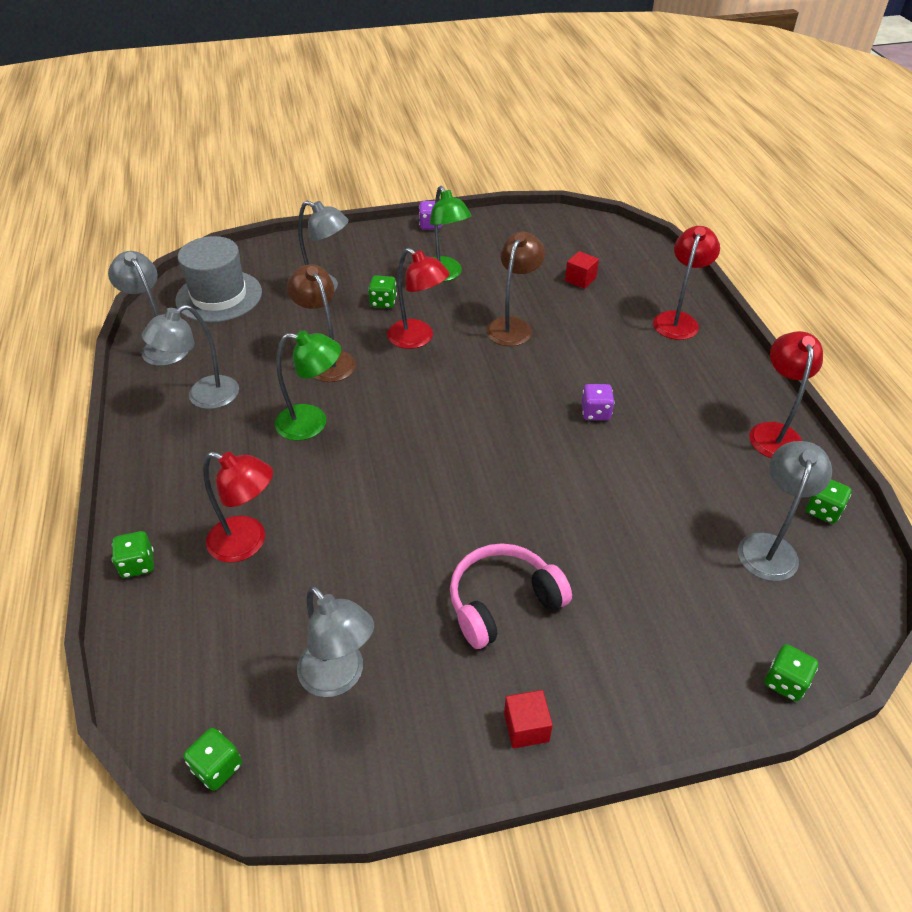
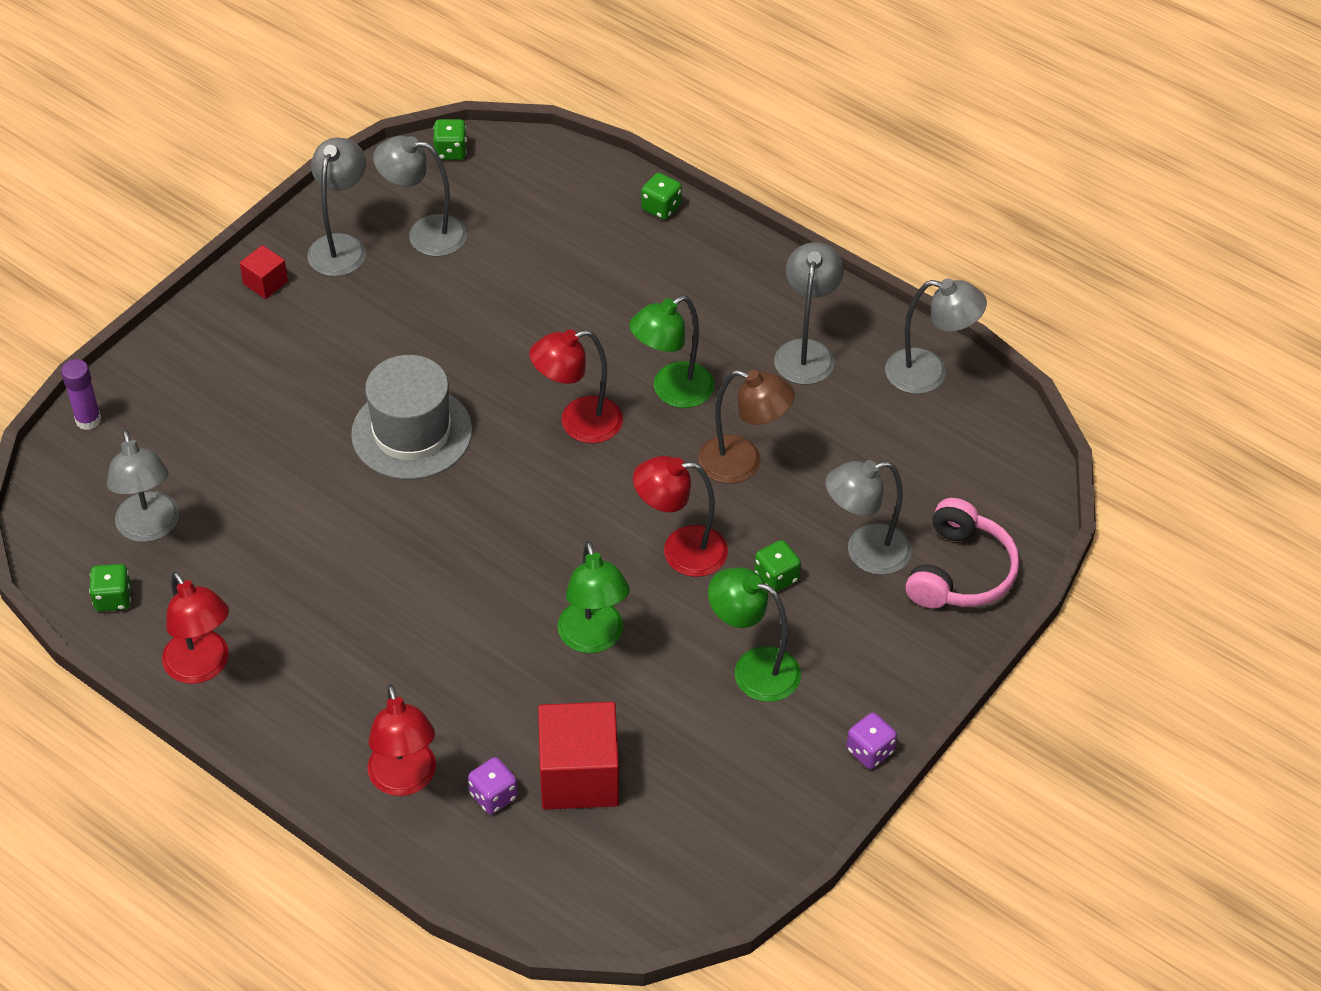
camera: 140 degrees right, 5 degrees up
(219, 296) = (963, 465): grey hat -> grey hat (412, 432)
(247, 543) = (598, 269): red lamp -> red lamp (578, 423)
(423, 721) = (341, 246): none -> grey lamp
(502, 602) = (349, 348): pink headphones -> pink headphones (960, 572)
(513, 326) = (593, 639): brown lamp -> green lamp
(580, 279) = (579, 775): red cube -> red cube, size x2.04
(595, 412) = (407, 576): purple dice -> purple dice (493, 796)
(785, 682) = (88, 420): green dice -> purple glue stick

